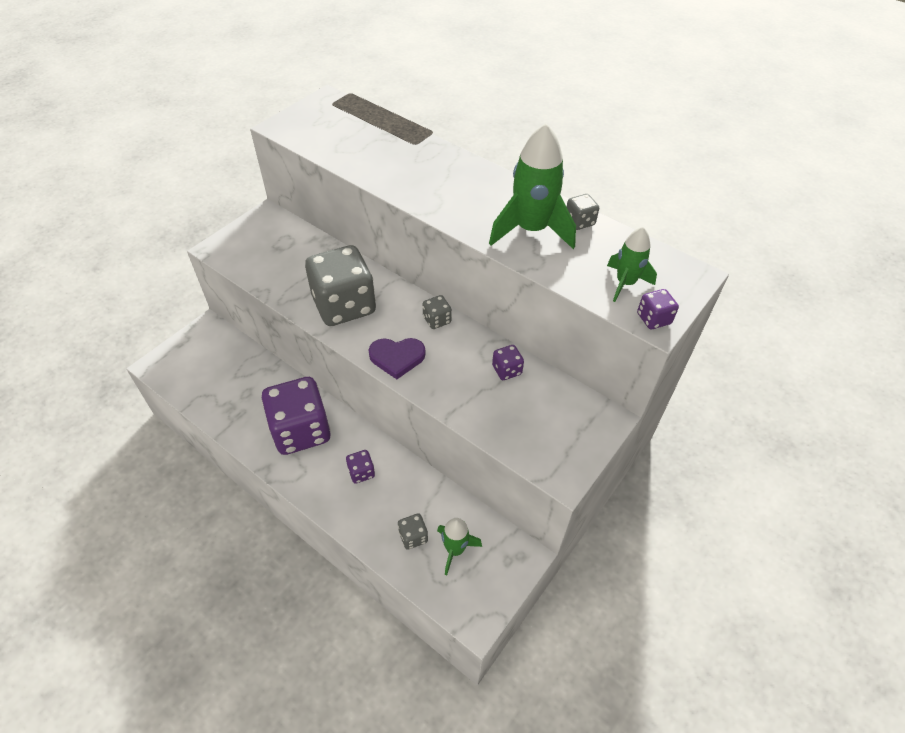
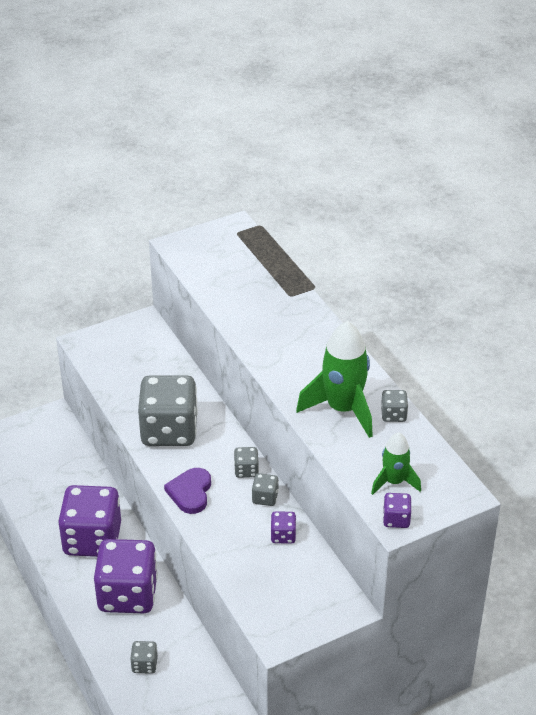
camera: 25 degrees right, 10 degrees down
(361, 472) = (128, 594): purple dice -> purple dice, size x2.39
(397, 358) = (190, 492): purple heart -> purple heart turned 75 degrees clockwise
(455, 549) = (175, 689): green rocket -> none
(469, 340) = (265, 498): none -> grey dice

